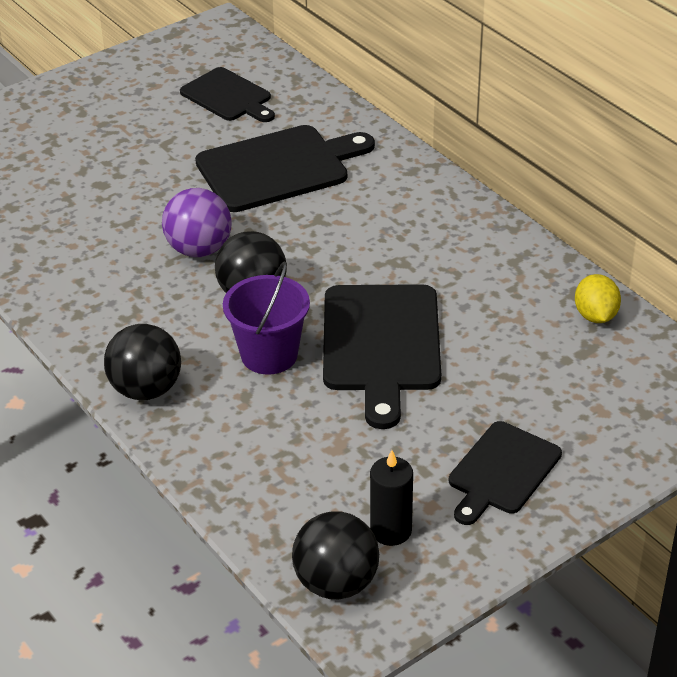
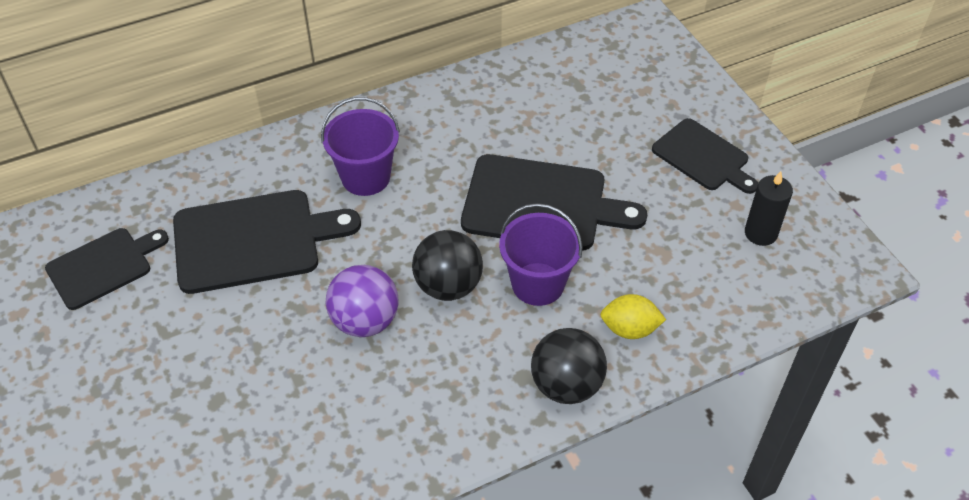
camera: 80 degrees left, 10 degrees up
(278, 168) = (254, 240): black cutting board -> black cutting board turned 90 degrees clockwise
(336, 583) = (814, 275): black ball -> none
(379, 218) = (365, 177): none -> purple bucket
(595, 316) = (537, 69): yellow lemon -> yellow lemon (629, 329)

